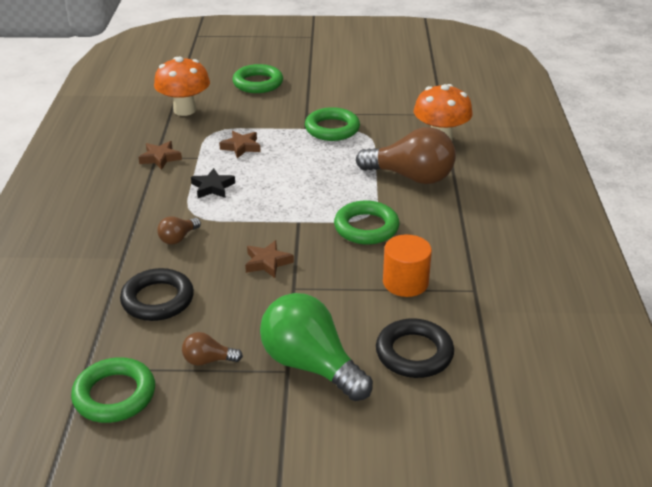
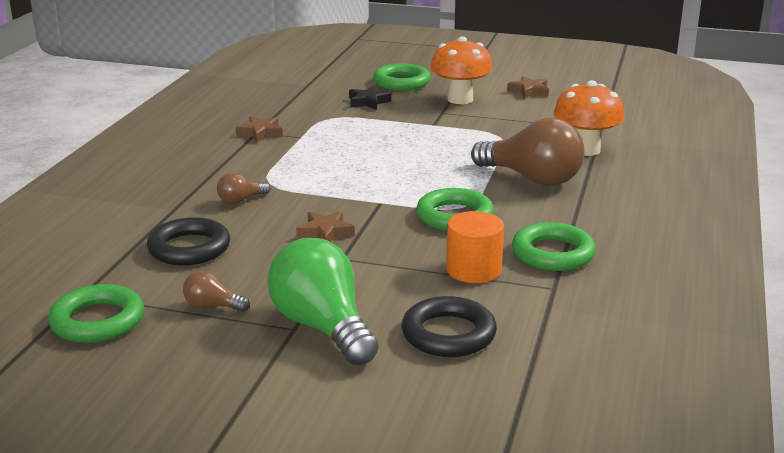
camera: 15 degrees right, 10 degrees down
(185, 110) = (309, 97): orange mushroom -> orange mushroom (460, 99)
(212, 187) = (302, 163): black star -> black star (368, 102)
(241, 147) = (352, 133): brown star -> brown star (529, 91)
(332, 129) = (463, 128): green ring -> green ring (553, 253)

